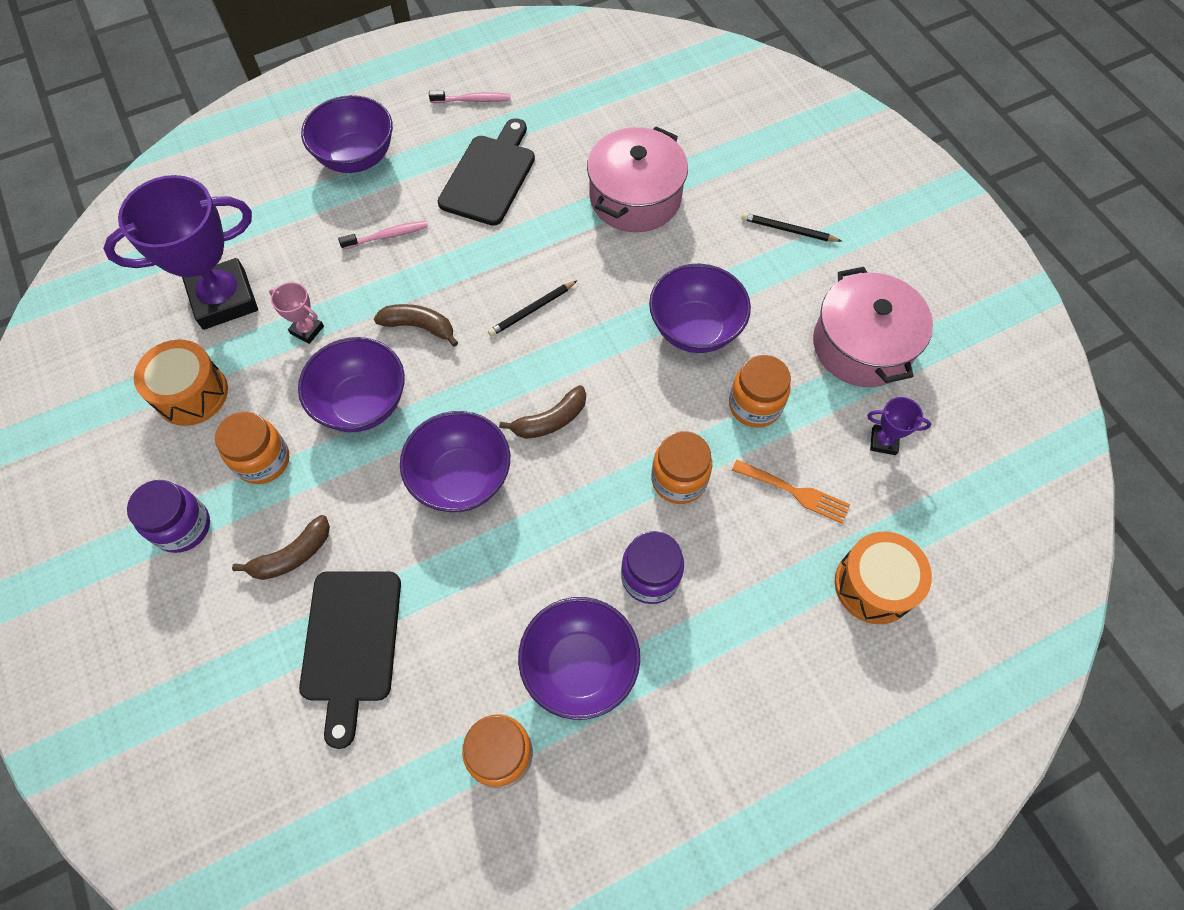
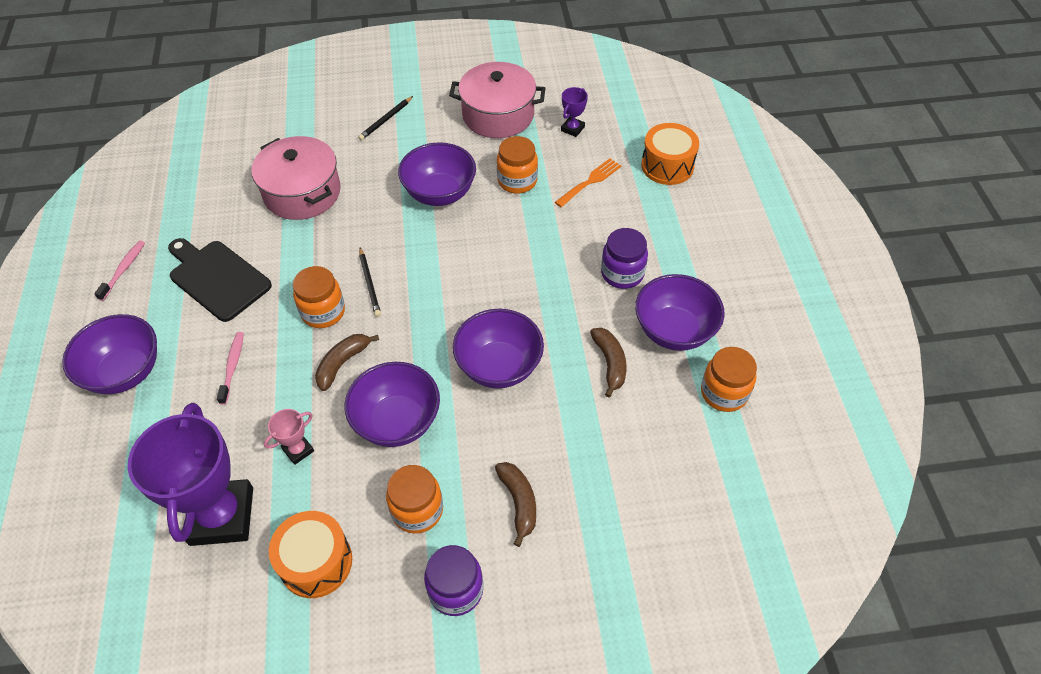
camera: 70 degrees left, 10 degrees down
(351, 643) = (611, 473): black cutting board -> none
(550, 420) = (474, 297): brown banana -> brown banana (610, 363)
(678, 480) = (556, 237): orange jar -> orange jar (323, 312)

